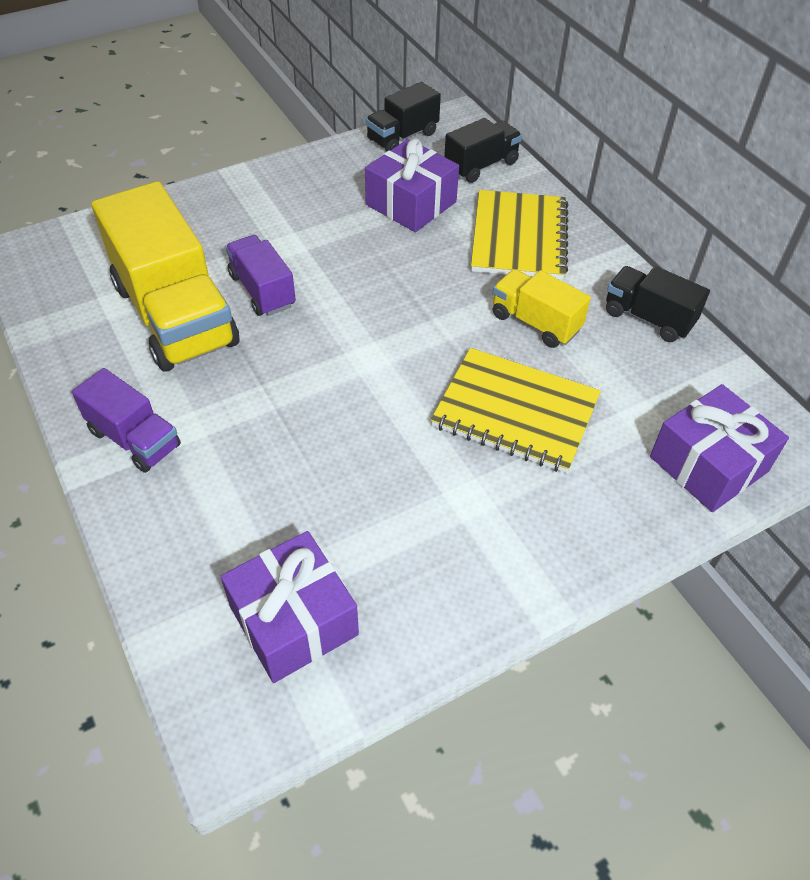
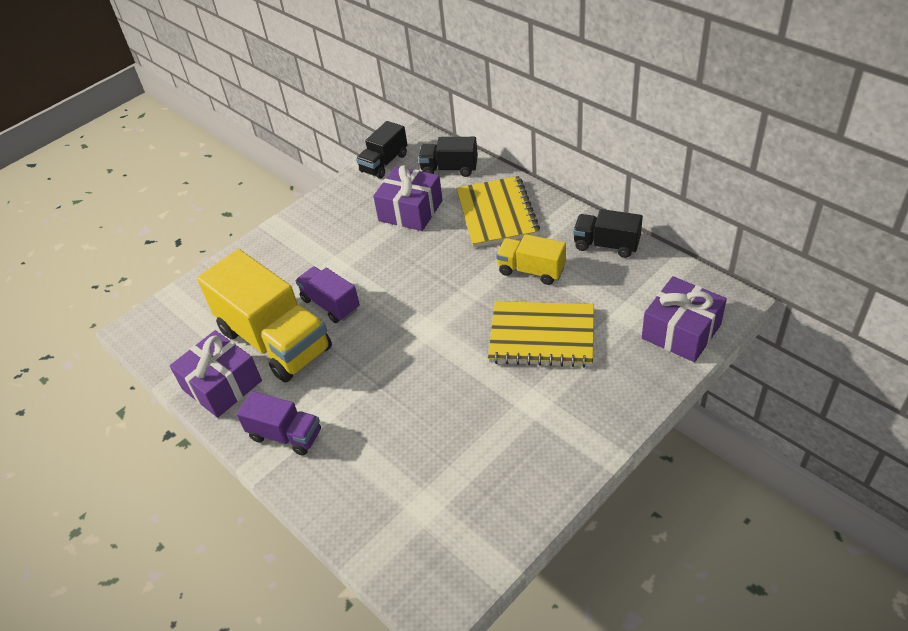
camera: 10 degrees left, 5 degrees down
(293, 620) = (449, 519): purple gift -> purple gift (222, 385)
(481, 166) = (449, 169): black truck -> black truck turned 120 degrees counterclockwise

